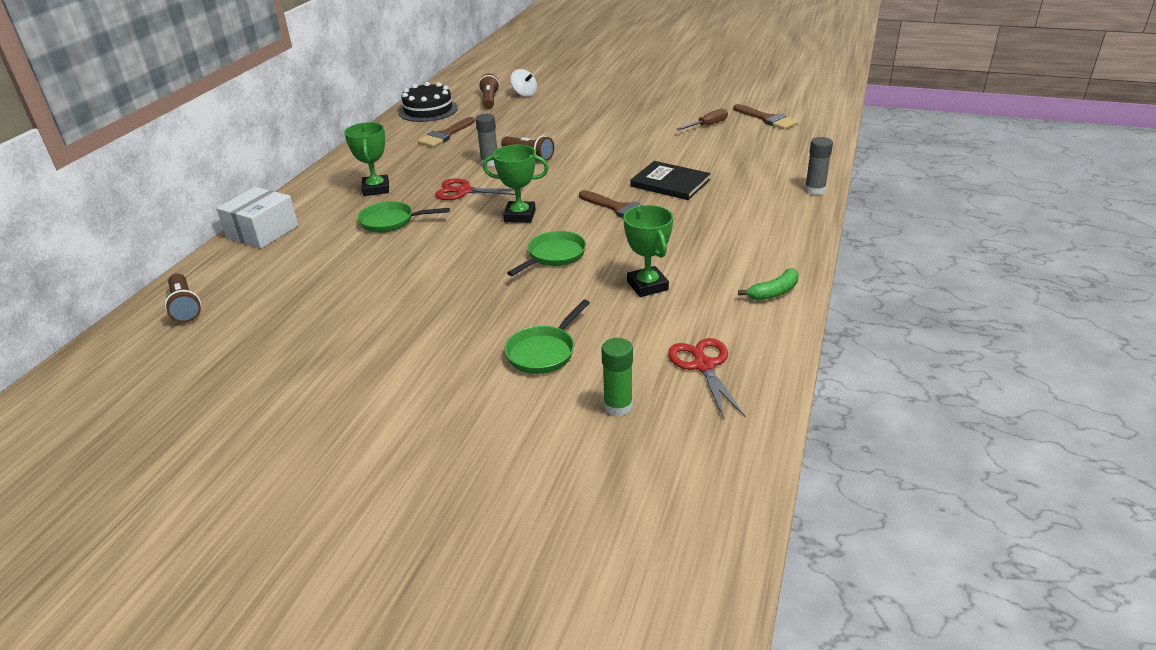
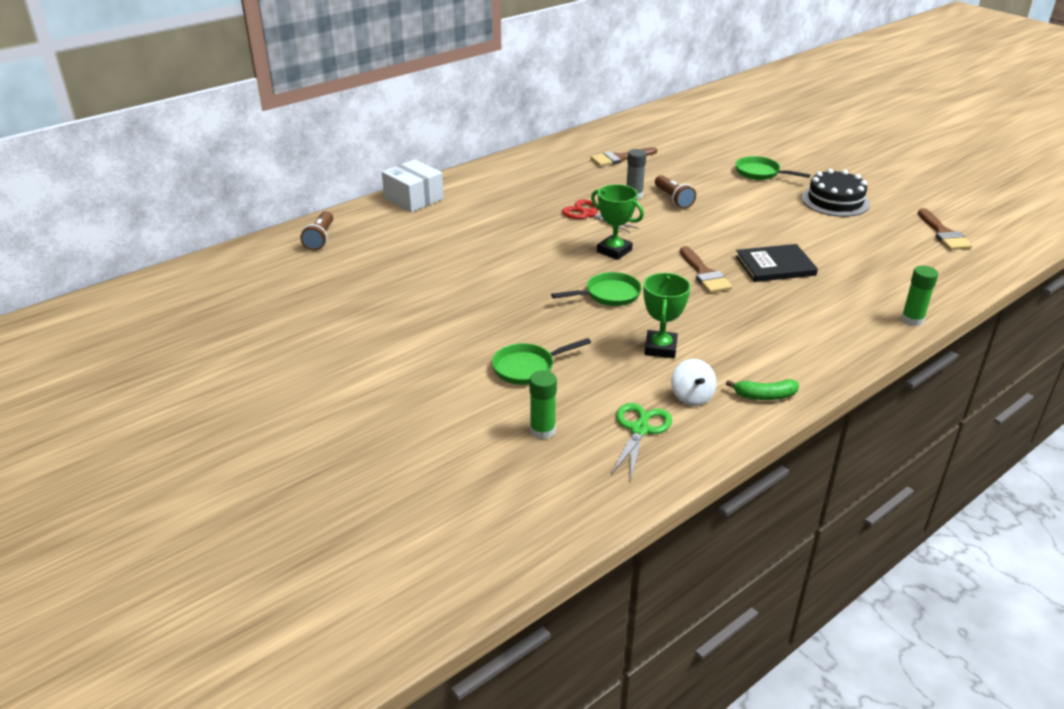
camera: 30 degrees right, 0 degrees up
(262, 232) = (413, 198): white box -> white box turned 75 degrees clockwise
(376, 189) = (523, 190): green trophy -> none
(391, 222) = (510, 221): green pan -> green pan (760, 173)
(428, 110) = (627, 130): black cake -> black cake (835, 201)
(489, 100) = (688, 136): brown flashlight -> none
(524, 94) = (726, 138): white spinning top -> white spinning top (692, 397)
(670, 183) = (775, 266): black book -> black book turned 75 degrees counterclockwise
(703, 366) = (639, 429): red scissors -> green scissors
(707, 125) = (872, 221): brown screwdriver -> none
(815, 190) = (912, 320): grey glue stick -> green glue stick

